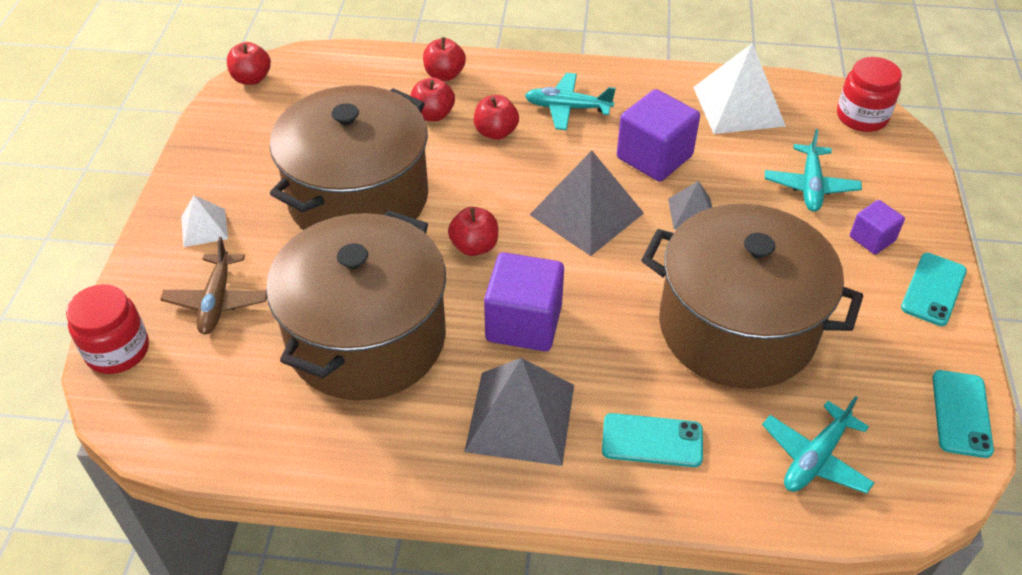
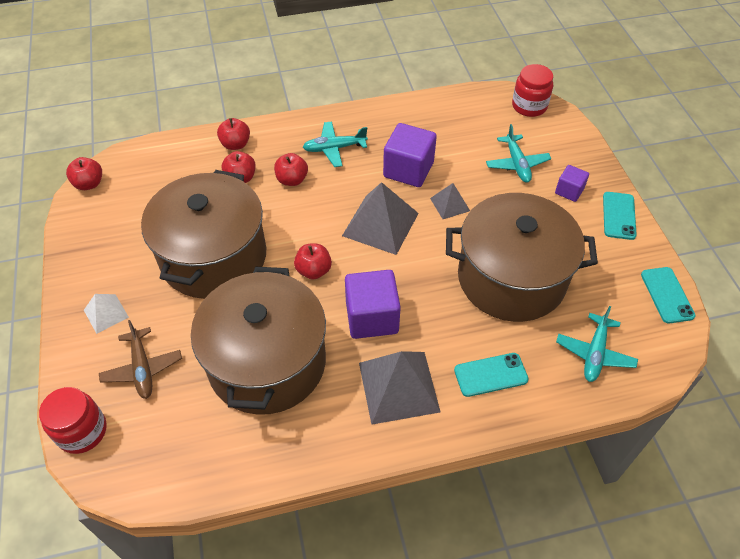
camera: 20 degrees left, 5 degrees up
(738, 106) = (448, 118): white pyramid -> none

